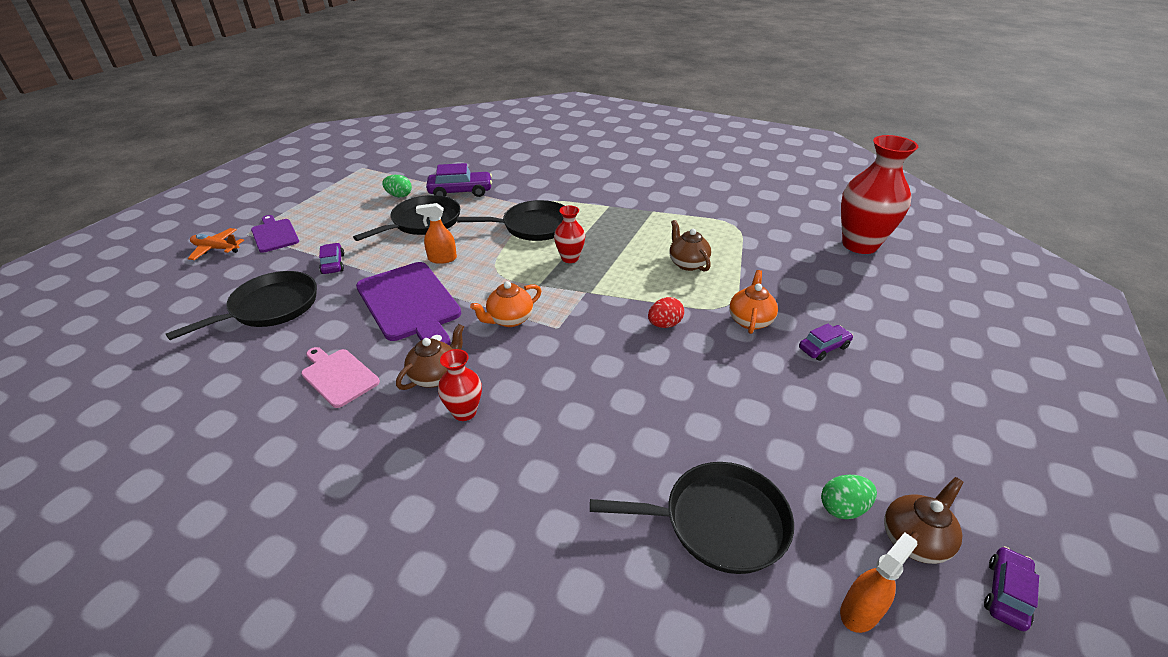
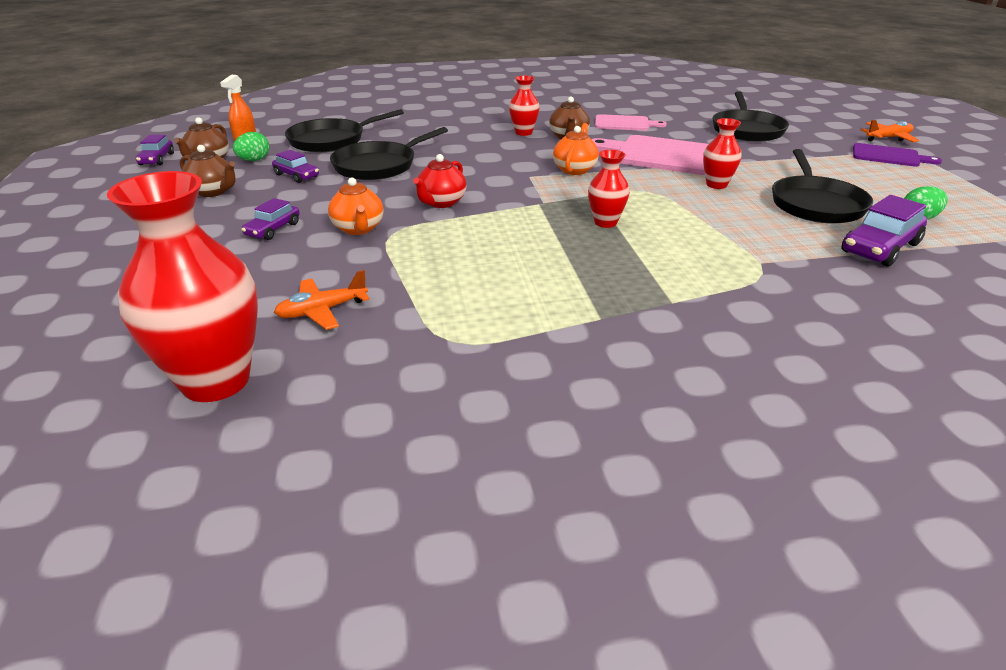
camera: 145 degrees right, 5 degrees down
(333, 264) = (784, 156): purple car -> purple car (297, 175)
(410, 304) = (665, 156): purple cutting board -> pink cutting board
(442, 259) = (716, 185): orange spray bottle -> red vase
(533, 226) = (705, 239): black pan -> black pan (378, 166)
(664, 324) = (441, 202): red egg -> red teapot
(687, 263) = (470, 260): brown teapot -> brown teapot (213, 192)
(797, 262) = (322, 311): none -> orange plane

